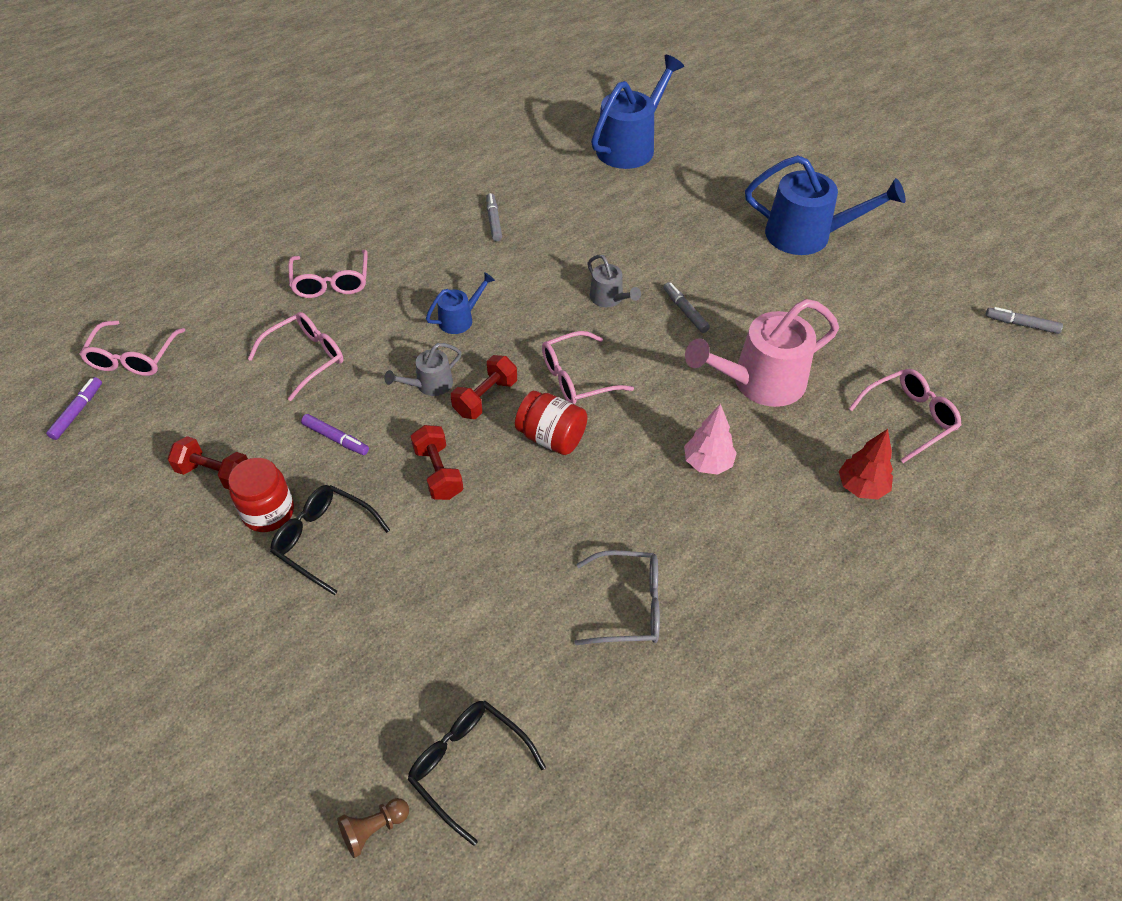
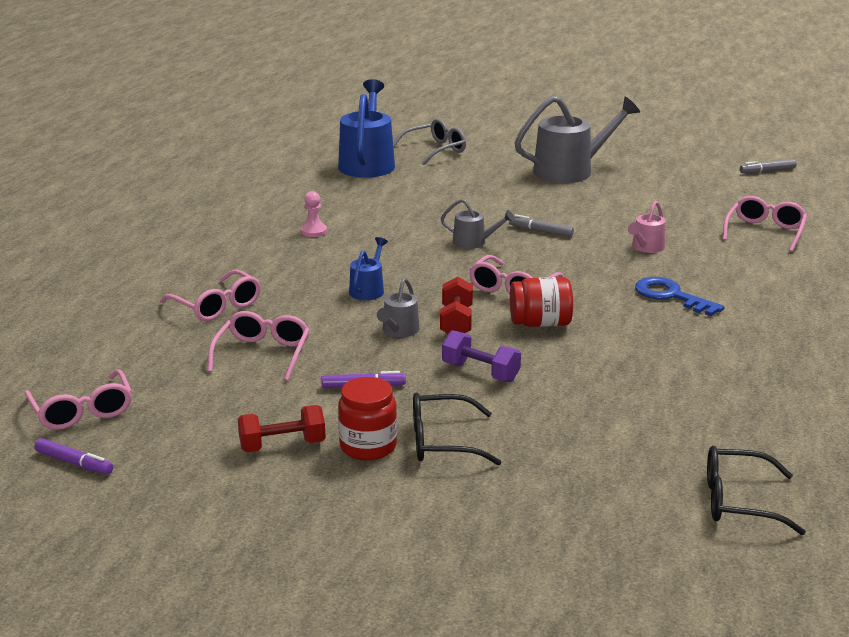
camera: 35 degrees left, 25 degrees down
(77, 412) = (74, 463): purple marker -> purple marker turned 135 degrees clockwise
(374, 829) = (723, 564): brown pawn -> none
(438, 473) = (480, 372): red dumbbell -> purple dumbbell
(493, 221) = (313, 231): grey marker -> pink pawn
(629, 606) = (724, 380): grey glasses -> grey glasses (435, 150)
(708, 463) = (671, 296): pink tree -> blue key
(759, 382) = (646, 248): pink watering can -> pink watering can, size x0.50
(808, 235) = (571, 171): blue watering can -> grey watering can
(861, 487) = (784, 271): red tree -> none

